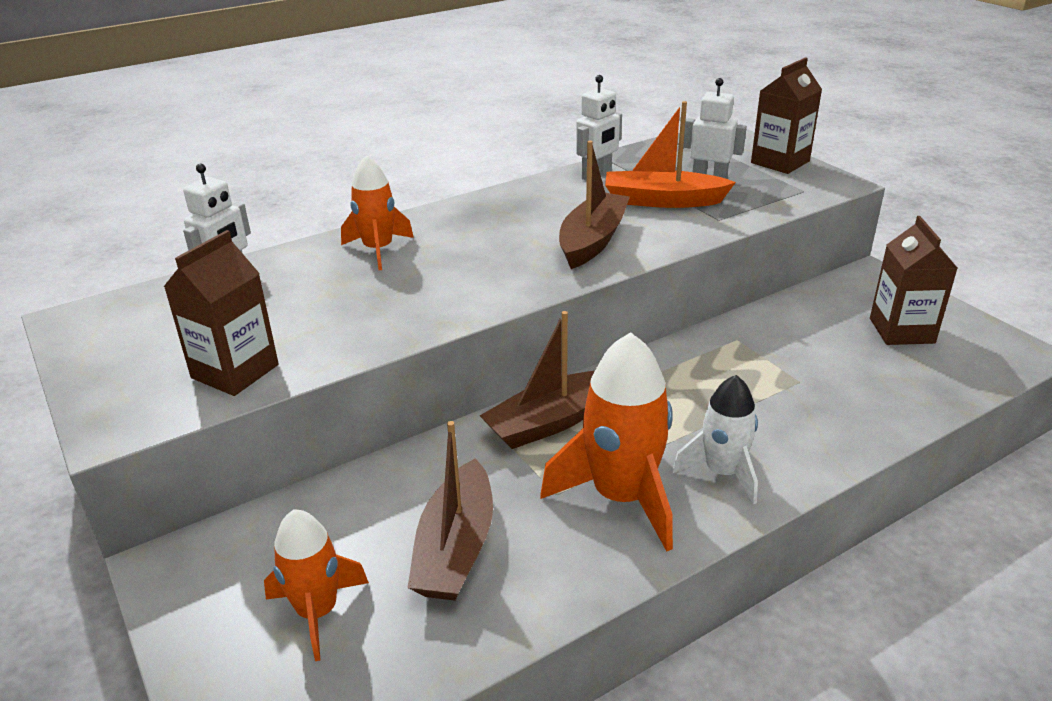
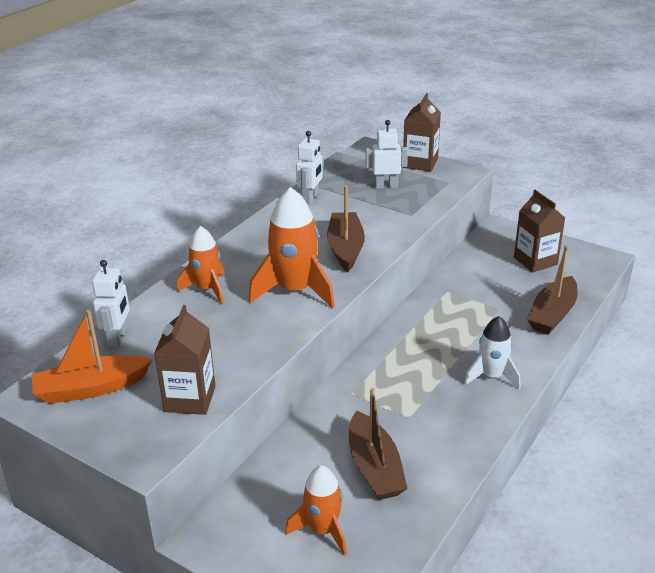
camera: 25 degrees left, 0 degrees up
(550, 422) = (373, 375): brown boat -> brown boat (552, 314)
(621, 497) = (446, 408): orange rocket -> orange rocket (294, 290)
(662, 201) = (367, 208): orange boat -> orange boat (91, 388)

